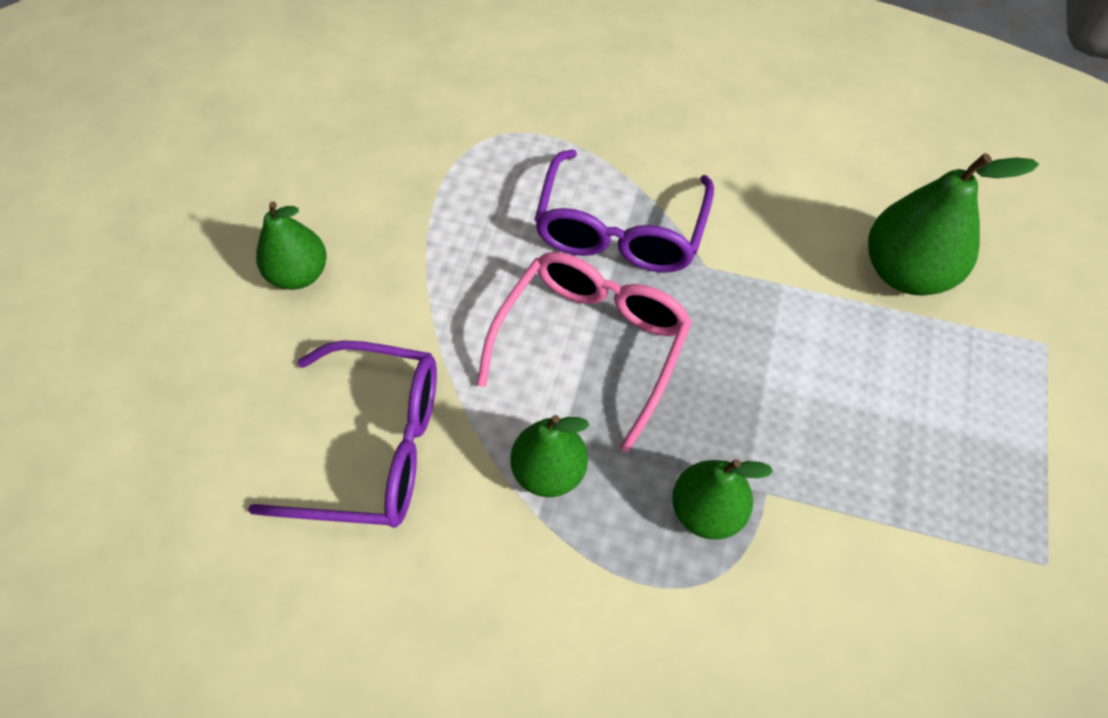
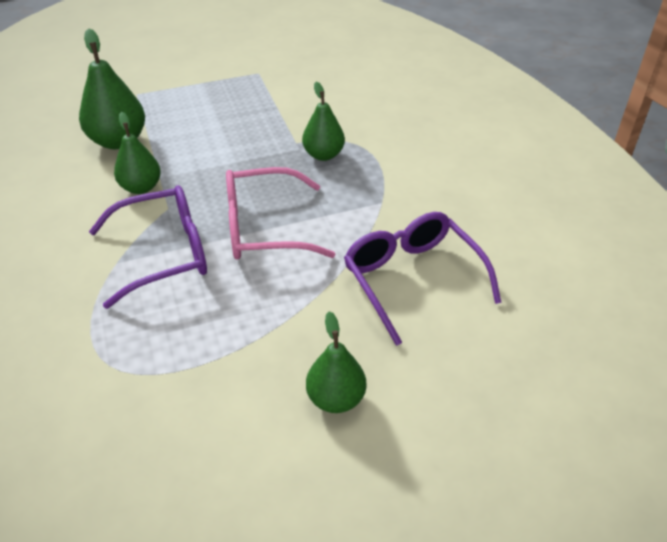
camera: 125 degrees left, 15 degrees down
(549, 472) = (355, 209): green pear -> green pear (141, 187)

